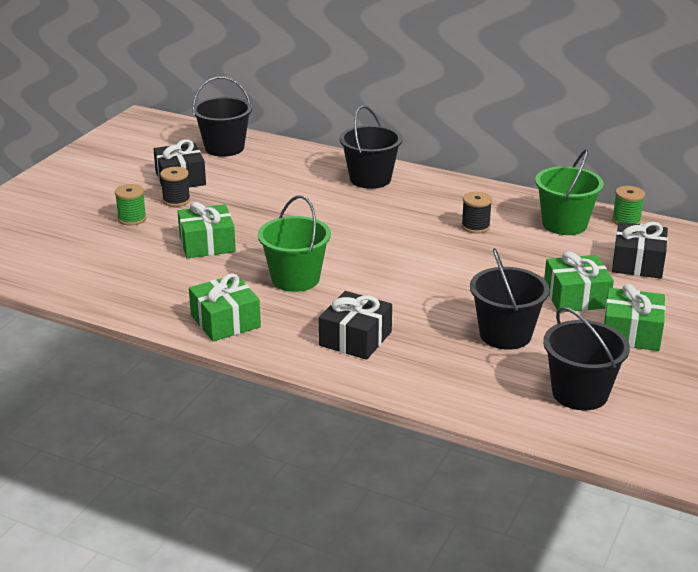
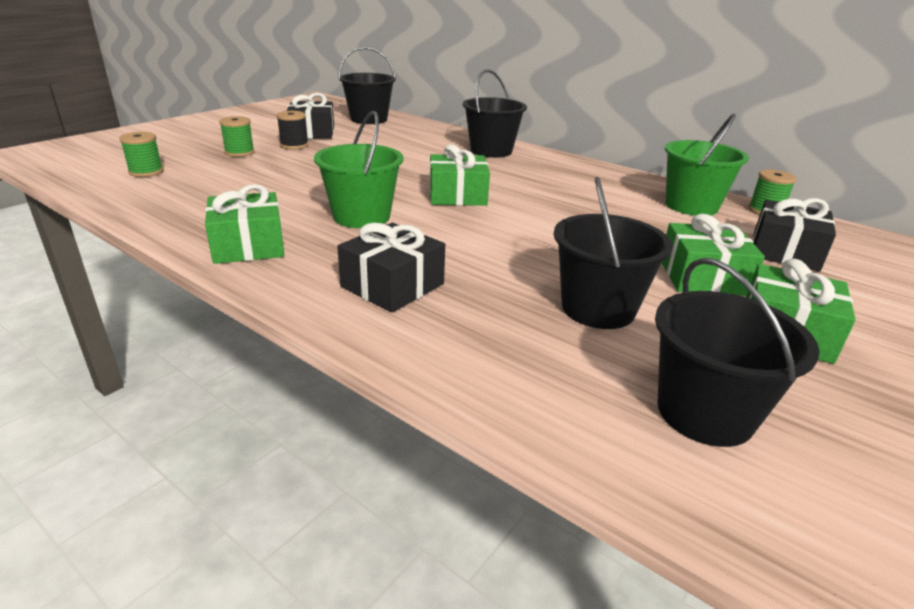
camera: 10 degrees right, 0 degrees up
(68, 257) = (146, 172): none -> green spool
(207, 244) = (293, 178): green gift -> green gift (457, 195)
(475, 227) = (588, 196): black spool -> none

